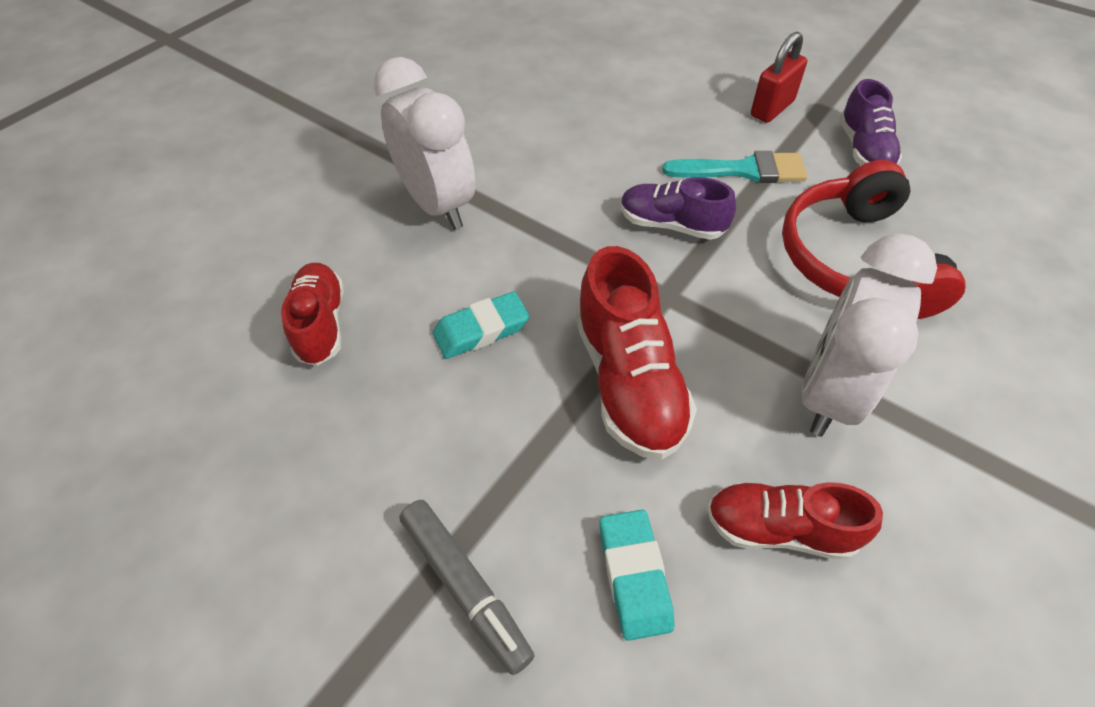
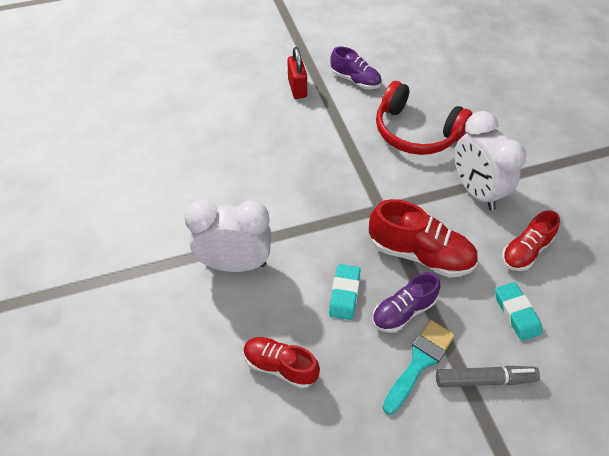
camera: 55 degrees left, 0 degrees up
(634, 576) = (516, 313): turquoise eraser -> turquoise eraser turned 45 degrees clockwise
(671, 225) = (340, 177): purple shoe -> purple shoe (403, 311)
(743, 170) = (329, 128): turquoise brush -> turquoise brush (419, 362)

